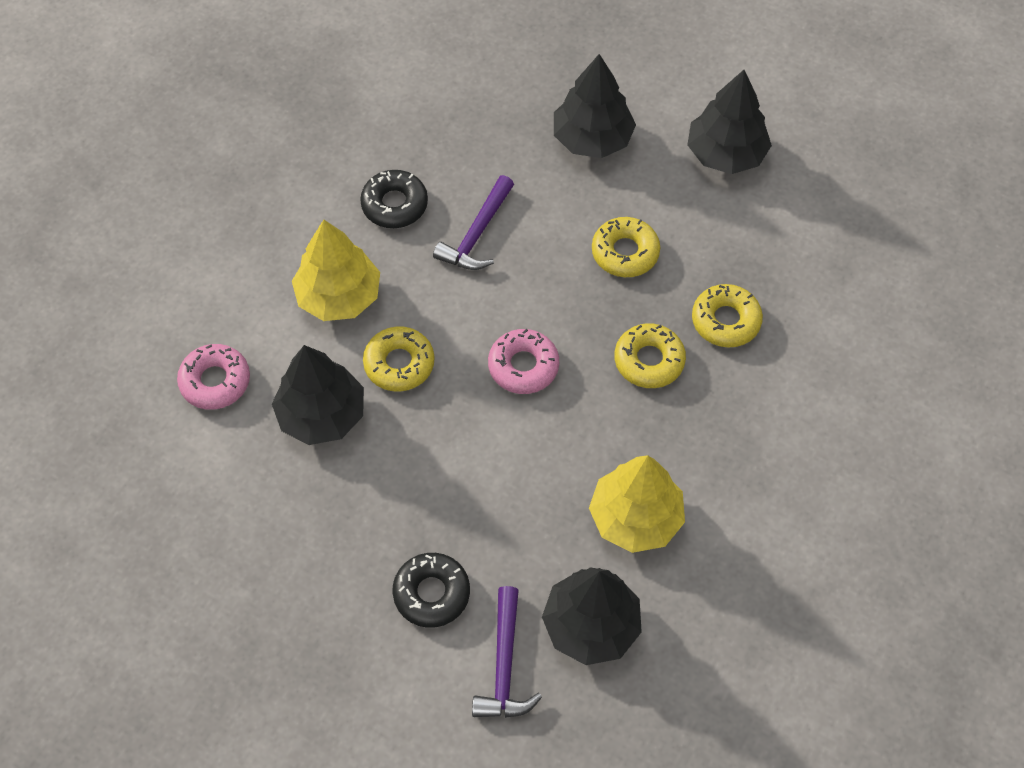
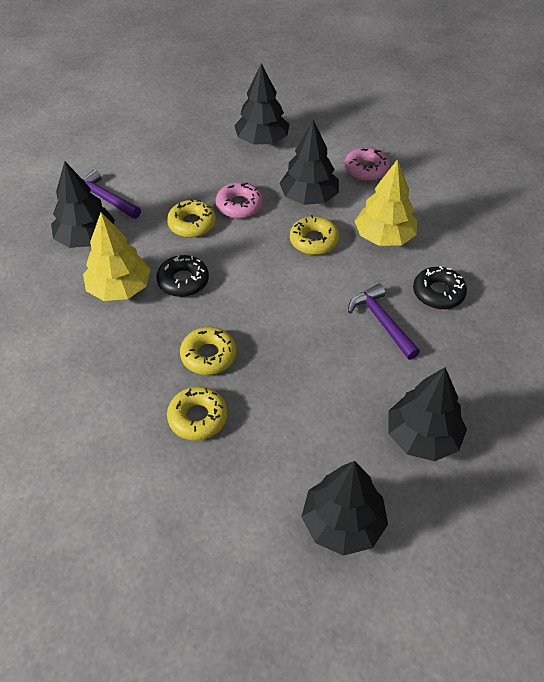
camera: 125 degrees right, 10 degrees down
(233, 548) = (262, 140): none -> black tree
(431, 593) = (168, 192): black donut -> black donut (183, 281)
(523, 366) = (262, 292): pink donut -> pink donut (239, 205)
(625, 252) = (302, 394): yellow donut -> yellow donut (192, 224)

